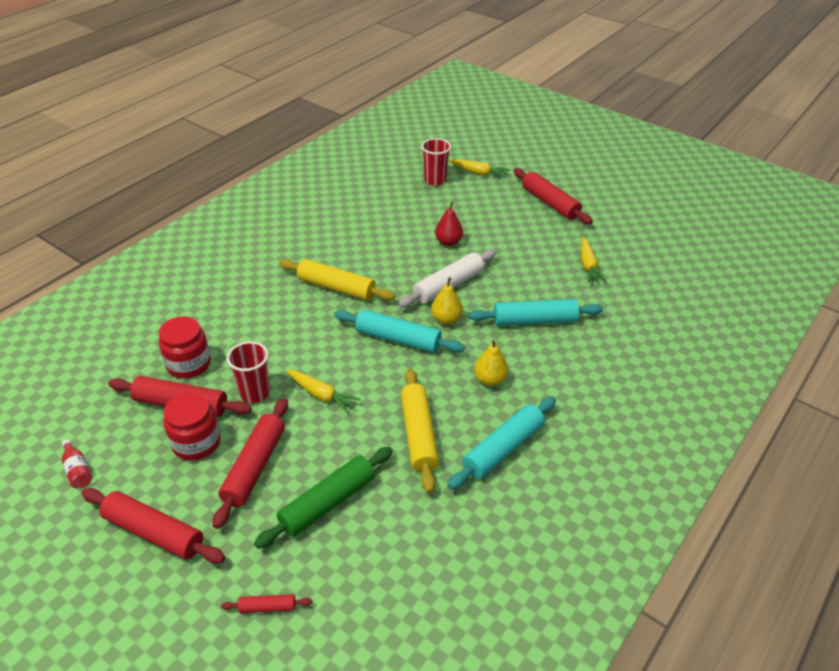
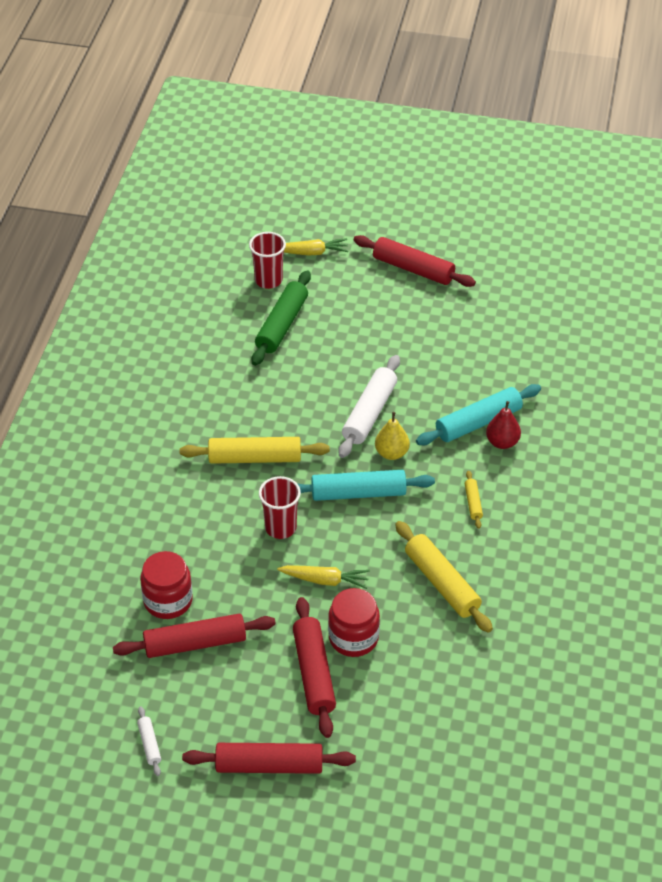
camera: 25 degrees left, 5 degrees up
(78, 470) = (149, 744): red bottle -> white rolling pin
(196, 443) = (241, 673): red jar -> red jar (353, 638)
(255, 393) = (258, 604): red cup -> red cup (280, 528)
(267, 607) = (414, 781): red rolling pin -> none
(328, 503) = (403, 677): green rolling pin -> green rolling pin (282, 325)
(448, 242) = (335, 359): red pear -> red pear (502, 442)
(490, 379) = (473, 503): yellow pear -> yellow rolling pin
(503, 448) = (524, 566): turquoise rolling pin -> none
(588, 266) = (496, 338): yellow carrot -> none

